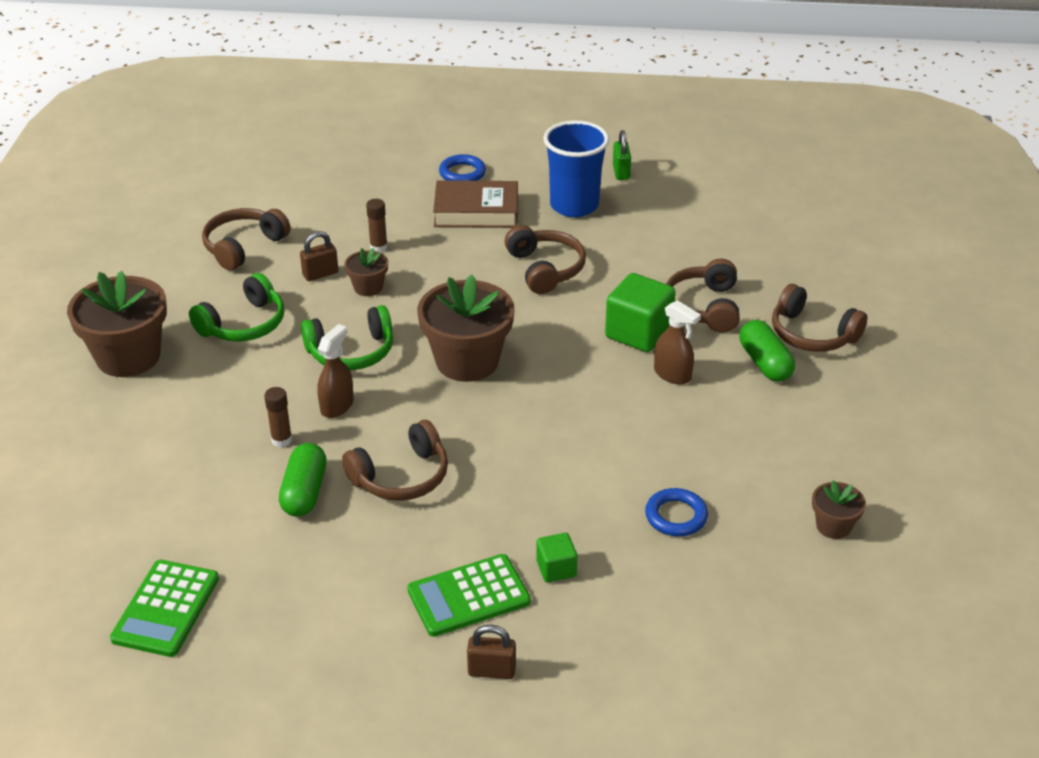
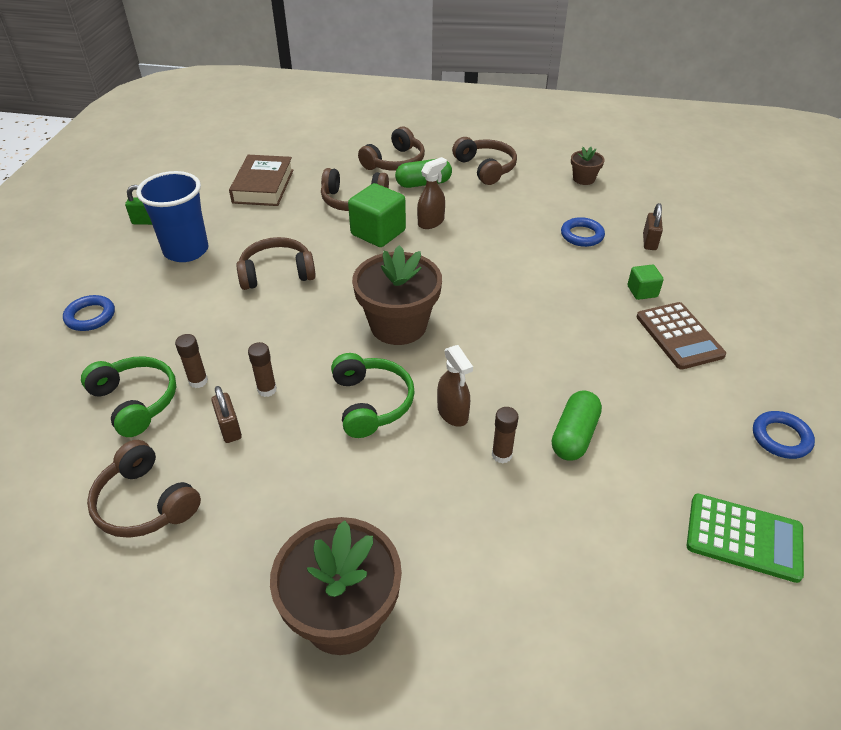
camera: 85 degrees left, 5 degrees up
(244, 324) = (304, 495): green headphones -> green headphones (136, 401)
(295, 666) = (781, 438): none -> blue ring
(304, 492) = (574, 436): green capsule -> green capsule turned 75 degrees counterclockwise
(337, 406) = (453, 413): brown spray bottle -> brown spray bottle turned 150 degrees counterclockwise
(368, 287) = (267, 390): brown flower pot -> brown glue stick
(401, 477) = (550, 370): brown headphones -> brown headphones (486, 168)
(468, 596) = (679, 336): green calculator -> brown calculator
(476, 211) = (166, 310): brown book -> brown book (263, 186)
(491, 671) = (748, 328): brown padlock -> brown padlock (649, 242)

